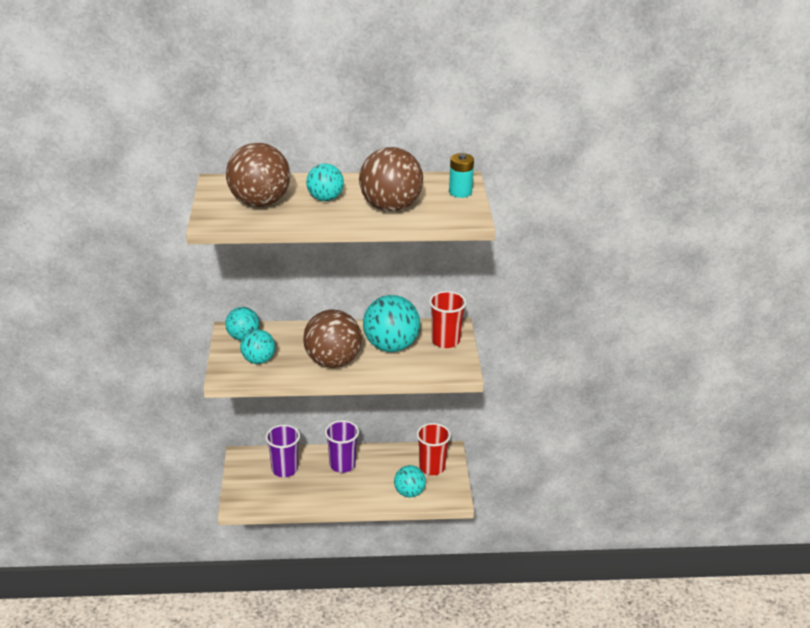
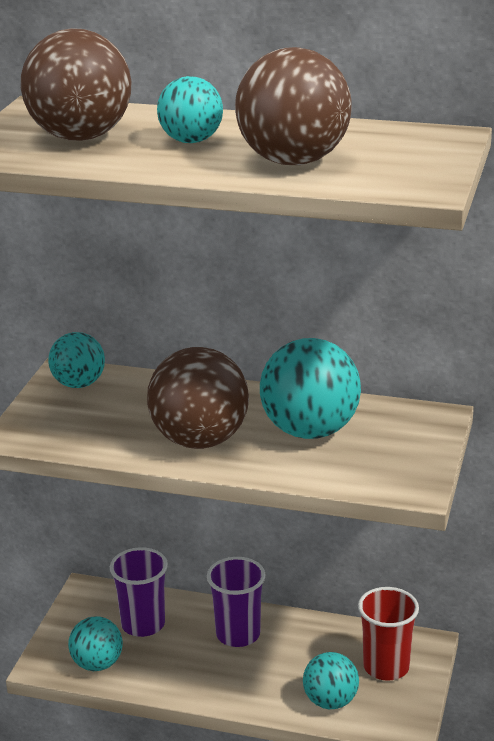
camera: 20 degrees right, 5 degrees down
(258, 360) = (82, 421): turquoise ball -> turquoise ball (97, 664)
(445, 341) = (409, 436): red cup -> none
(460, 192) = (433, 152): turquoise battery -> none

